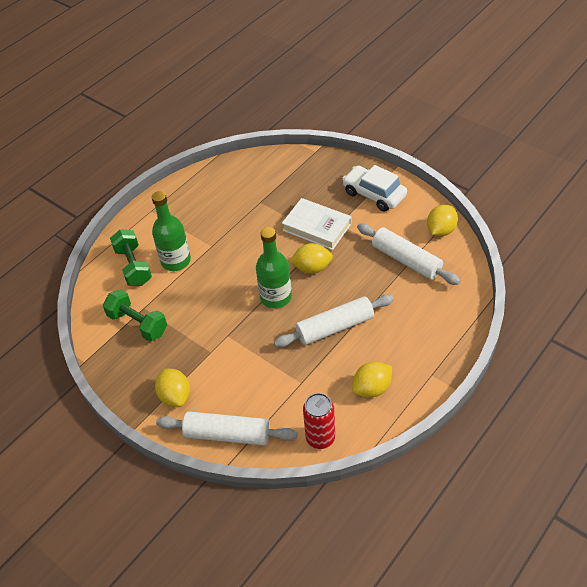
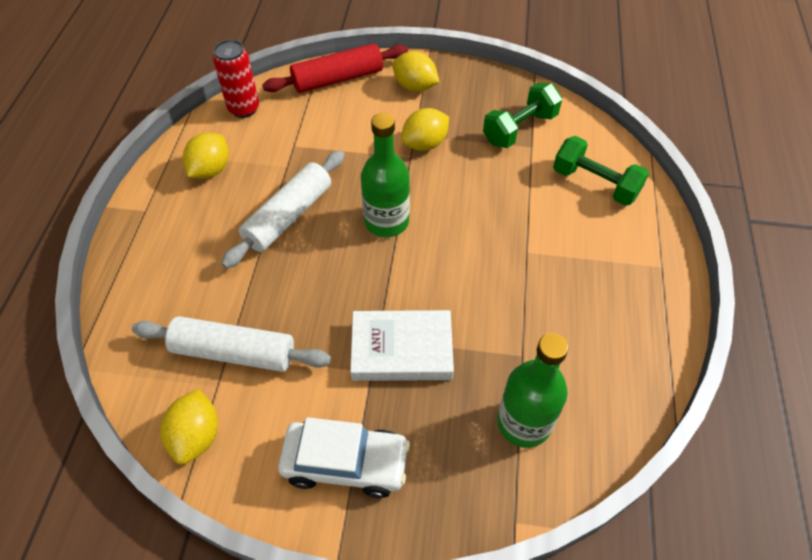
camera: 145 degrees right, 5 degrees up
(138, 324) = (519, 129): green dumbbell -> green dumbbell turned 45 degrees counterclockwise
(176, 261) = (552, 212): green bottle -> green bottle (524, 422)
(227, 434) = (338, 79): white rolling pin -> red rolling pin
(312, 268) = (366, 280): yellow lemon -> yellow lemon (425, 144)

